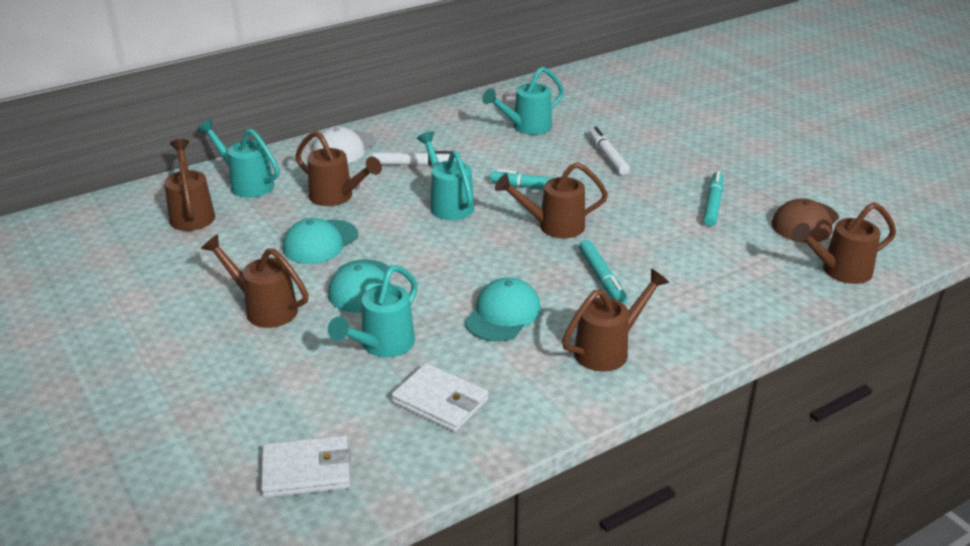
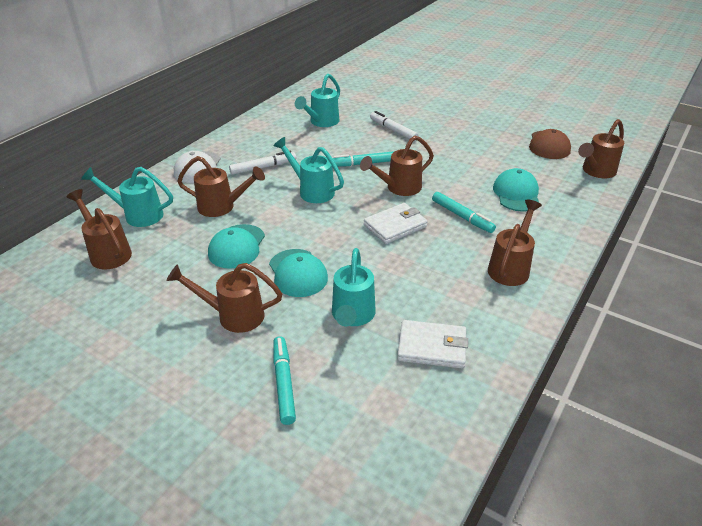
camera: 25 degrees left, 5 degrees up
(306, 471) = (379, 446): white wallet -> white wallet (395, 226)
(503, 314) = (419, 263): turquoise cap -> turquoise cap (516, 194)
(712, 204) = (486, 147): turquoise marker -> turquoise marker (283, 383)

